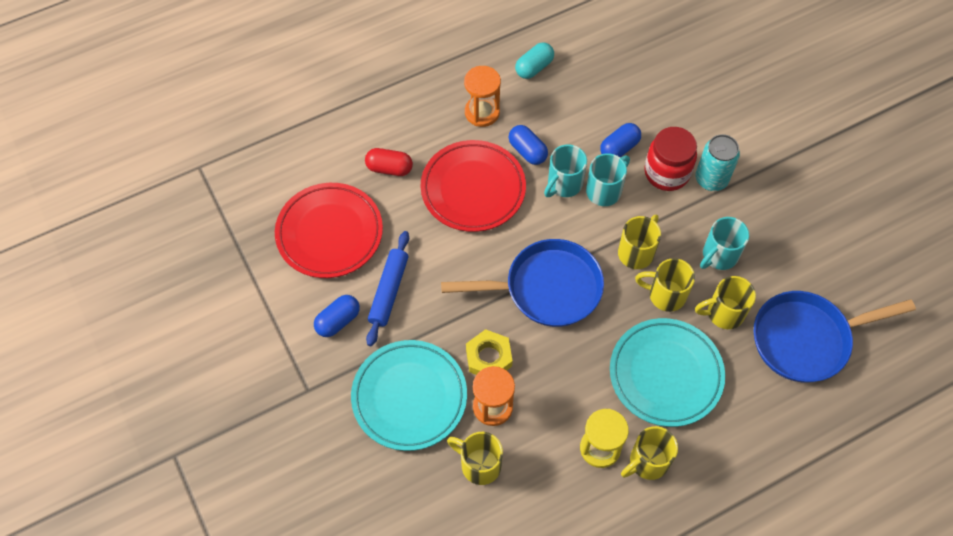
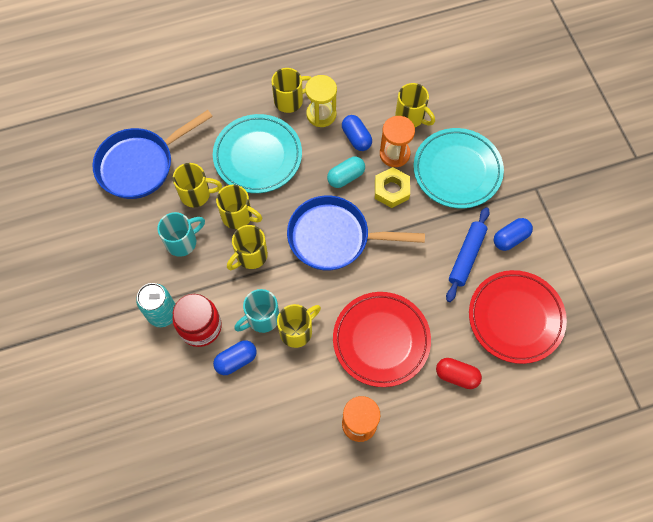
camera: 170 degrees left, 5 degrees up
(527, 151) = (323, 372): blue capsule -> blue capsule (356, 138)
(534, 67) = (296, 471): turquoise capsule -> turquoise capsule (346, 177)
(564, 184) = (297, 331): turquoise mug -> yellow mug
(806, 339) = (140, 164): blue pan -> blue pan turned 150 degrees clockwise

